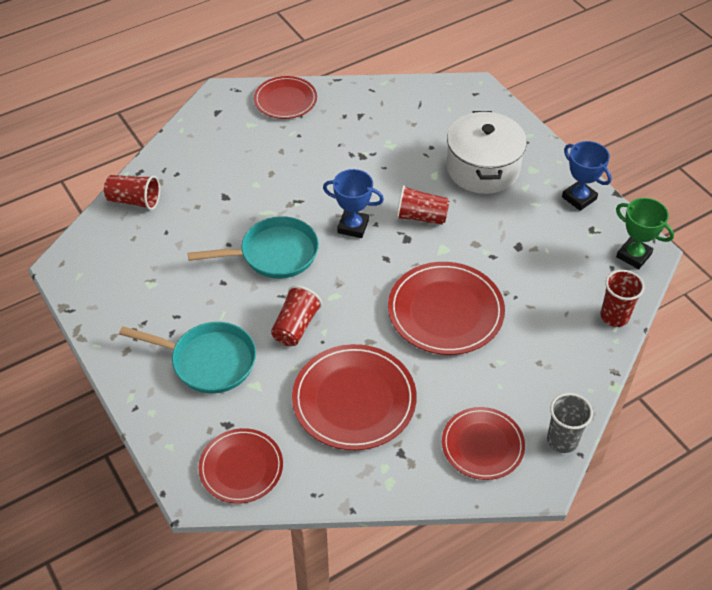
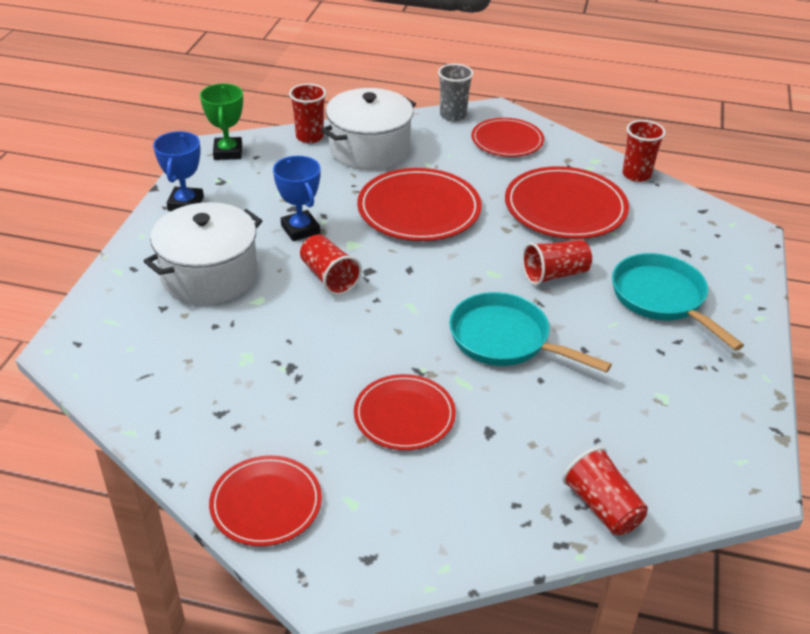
camera: 135 degrees left, 10 degrees down
(241, 467) = (698, 224): red plate -> red plate (404, 415)
(340, 492) = (636, 175): none -> red cup
(353, 226) = (400, 311): blue trophy -> blue trophy (300, 229)
(559, 341) = (369, 149): none -> white pot

